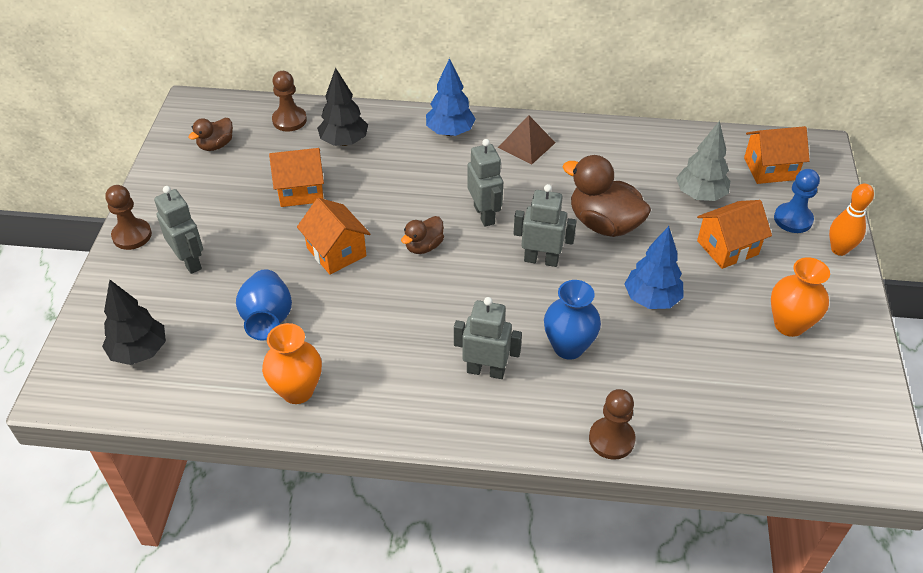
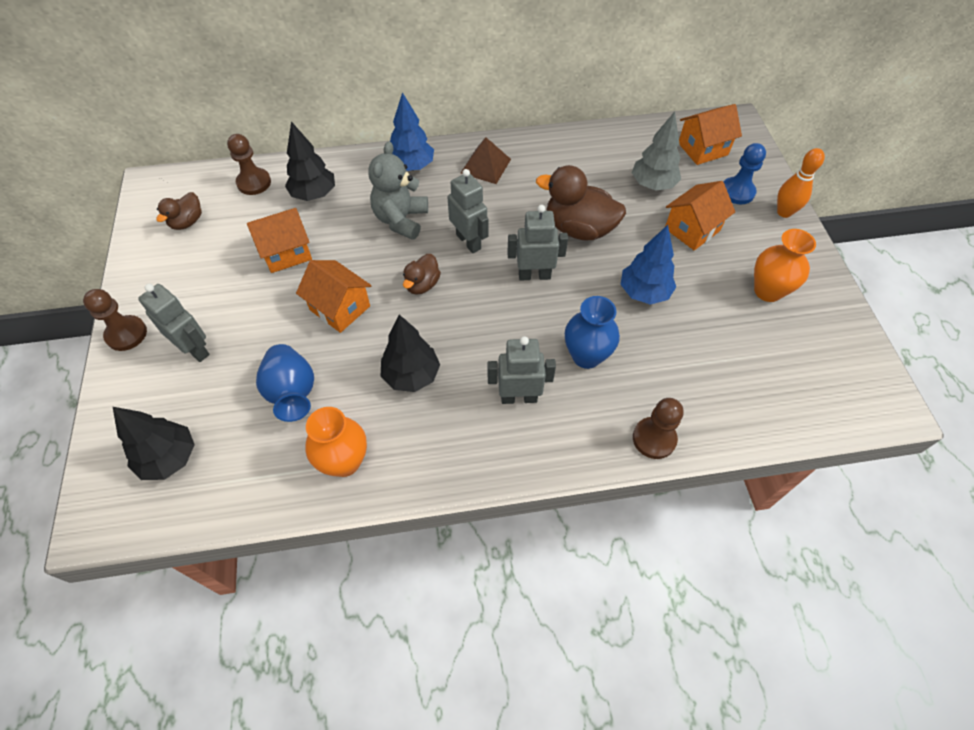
camera: 15 degrees left, 10 degrees up
(386, 328) = (411, 375): none -> black tree
(422, 181) = (401, 220): none -> grey teddy bear

